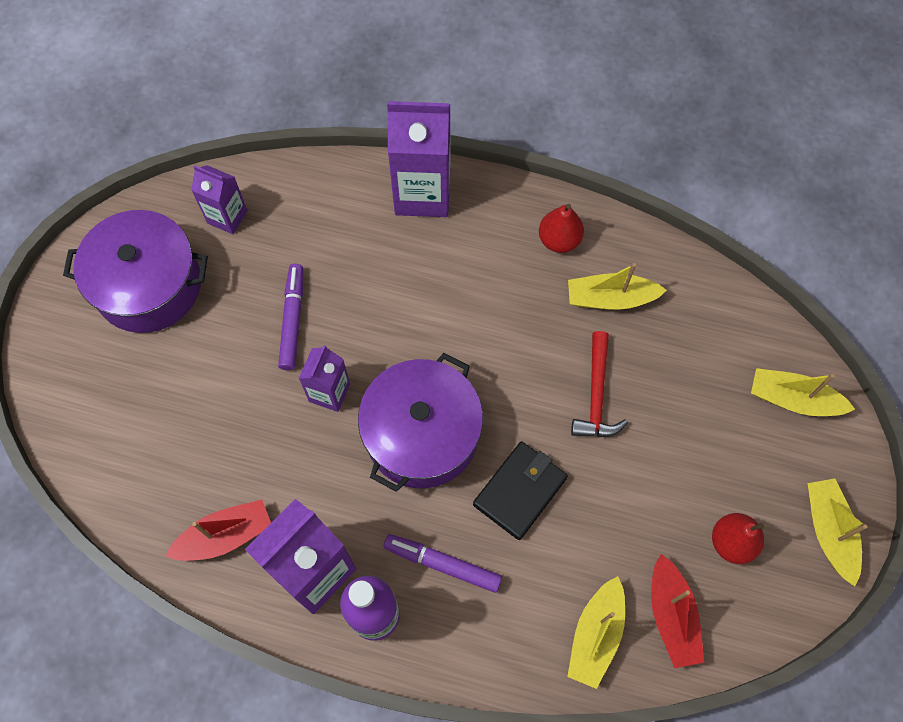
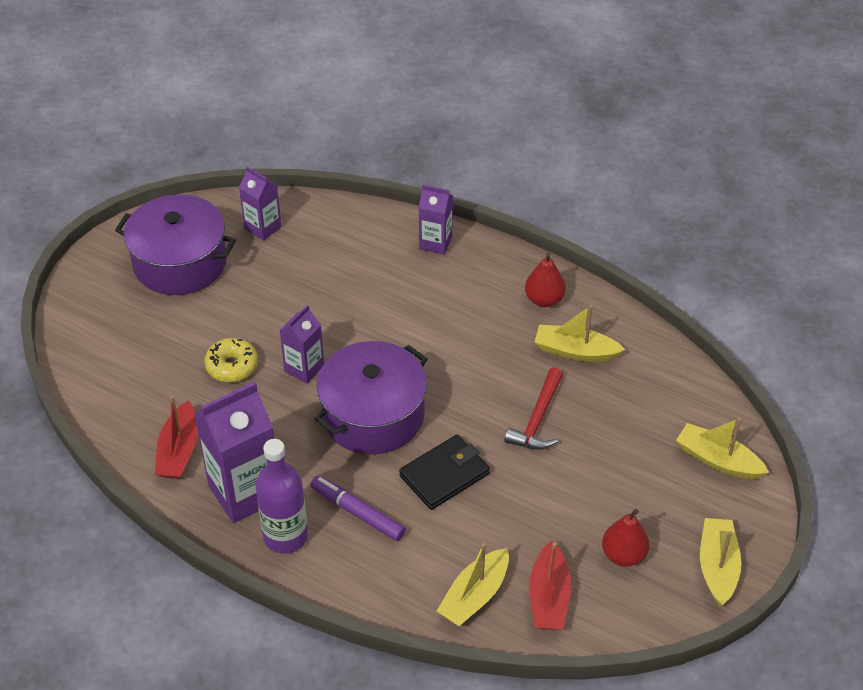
camera: 15 degrees right, 20 degrees down
(225, 535) = (179, 451): red boat -> red boat turned 105 degrees clockwise
(249, 409) = (232, 366): none -> yellow donut
(293, 320) = (291, 310): purple marker -> none
(422, 193) = (435, 243): purple carton -> purple carton, size x0.56

